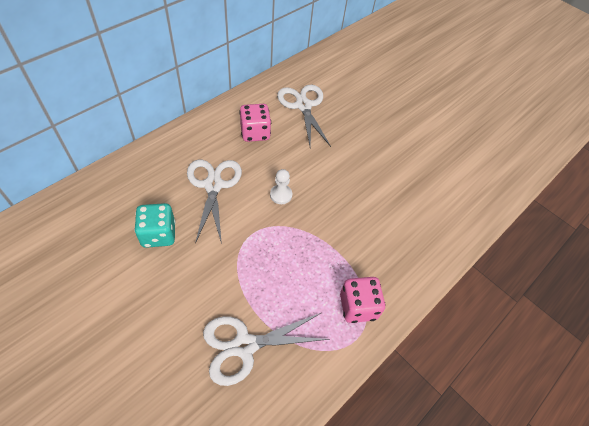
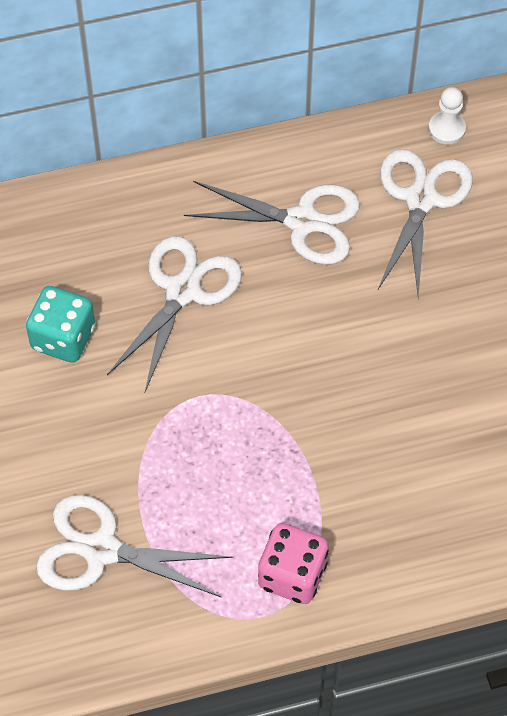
camera: 35 degrees right, 5 degrees up
(255, 133) = (302, 221): pink dice -> white scissors
(281, 195) = (280, 351): white pawn -> white pawn (446, 129)

